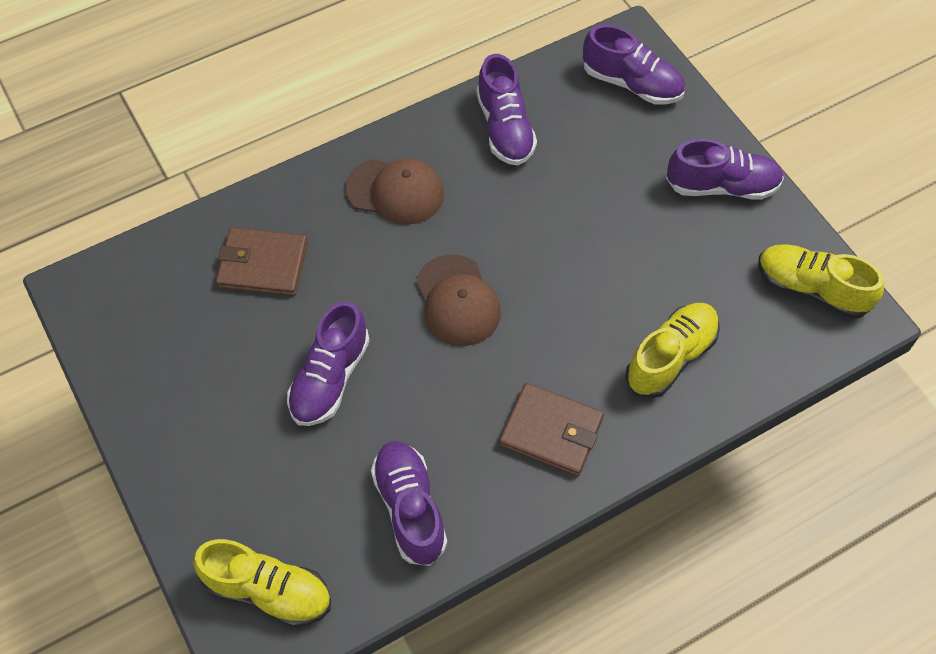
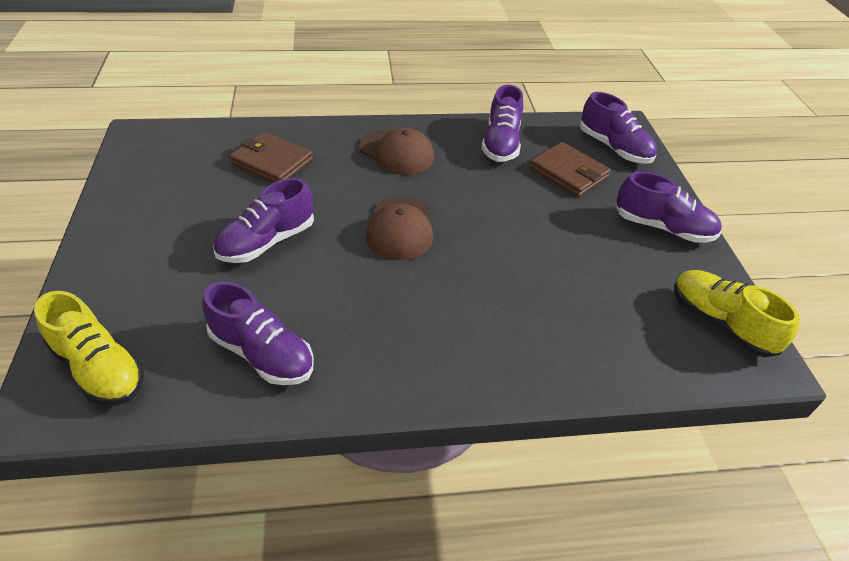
camera: 20 degrees right, 15 degrees down
(410, 508) = (262, 353): purple shoe -> purple shoe turned 120 degrees clockwise
(551, 431) = (422, 343): brown wallet -> brown wallet (568, 173)
(670, 357) = (562, 327): yellow shoe -> none

